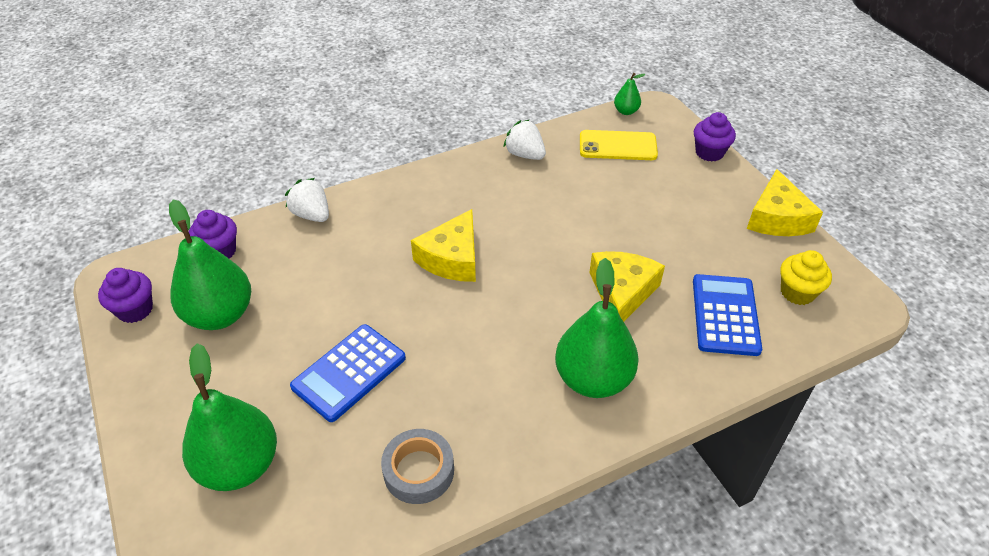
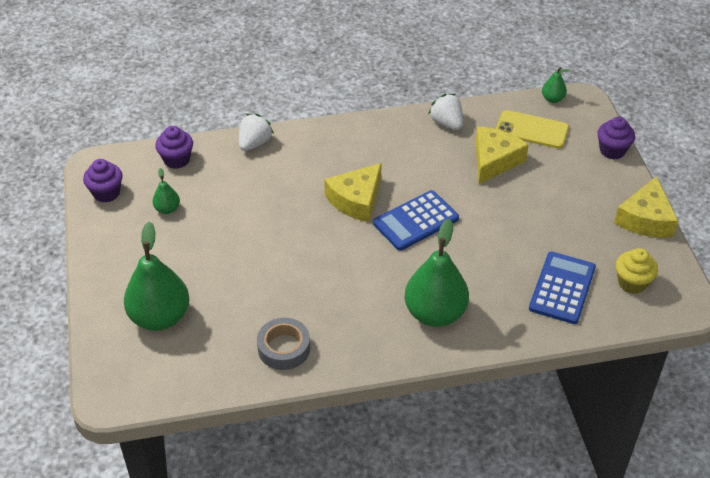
camera: 15 degrees right, 0 degrees up
(220, 315) = (167, 209): green pear -> green pear, size x0.46
(312, 215) = (254, 143): white strawberry -> white strawberry turned 60 degrees clockwise
(349, 372) = (252, 270): blue calculator -> blue calculator (416, 221)
(622, 292) = (484, 254): yellow cheese -> yellow cheese (494, 161)

